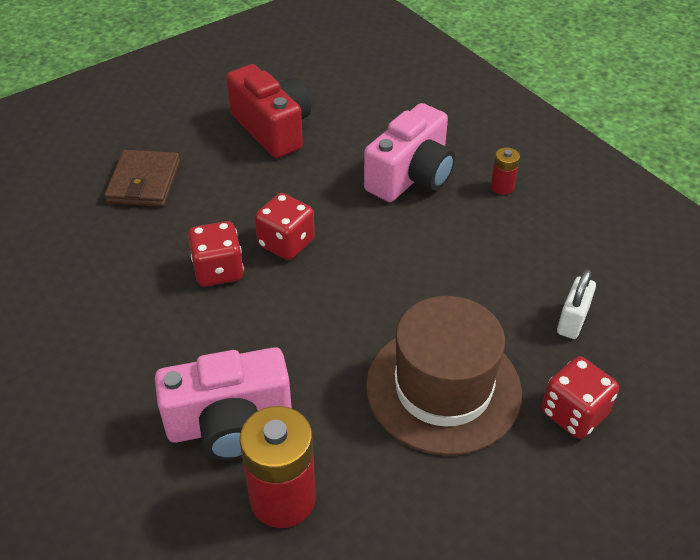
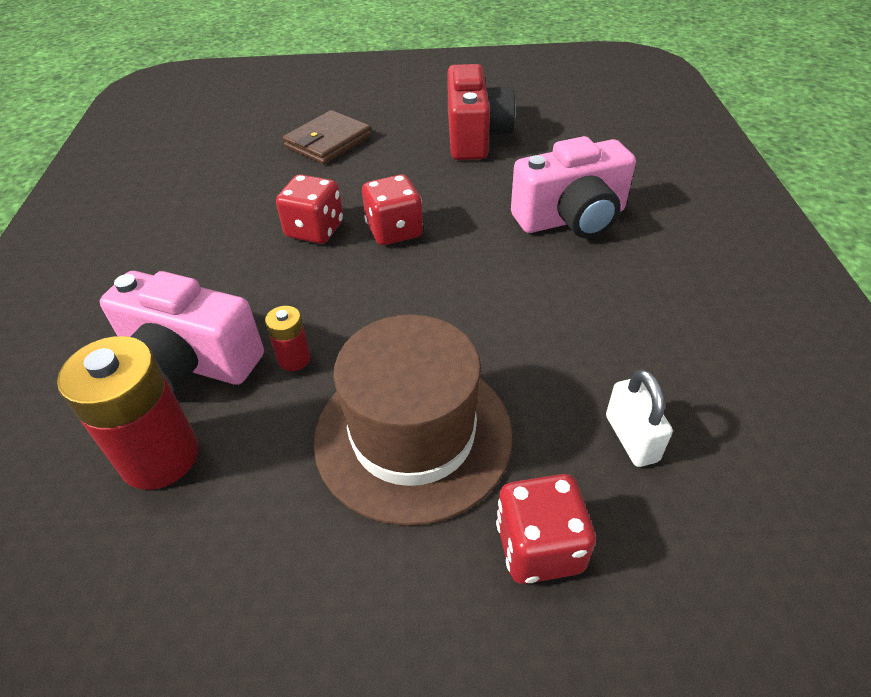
camera: 35 degrees right, 0 degrees up
(502, 187) = (665, 264): red battery -> red battery (294, 359)
(572, 320) = (631, 438): white padlock -> white padlock turned 75 degrees counterclockwise

